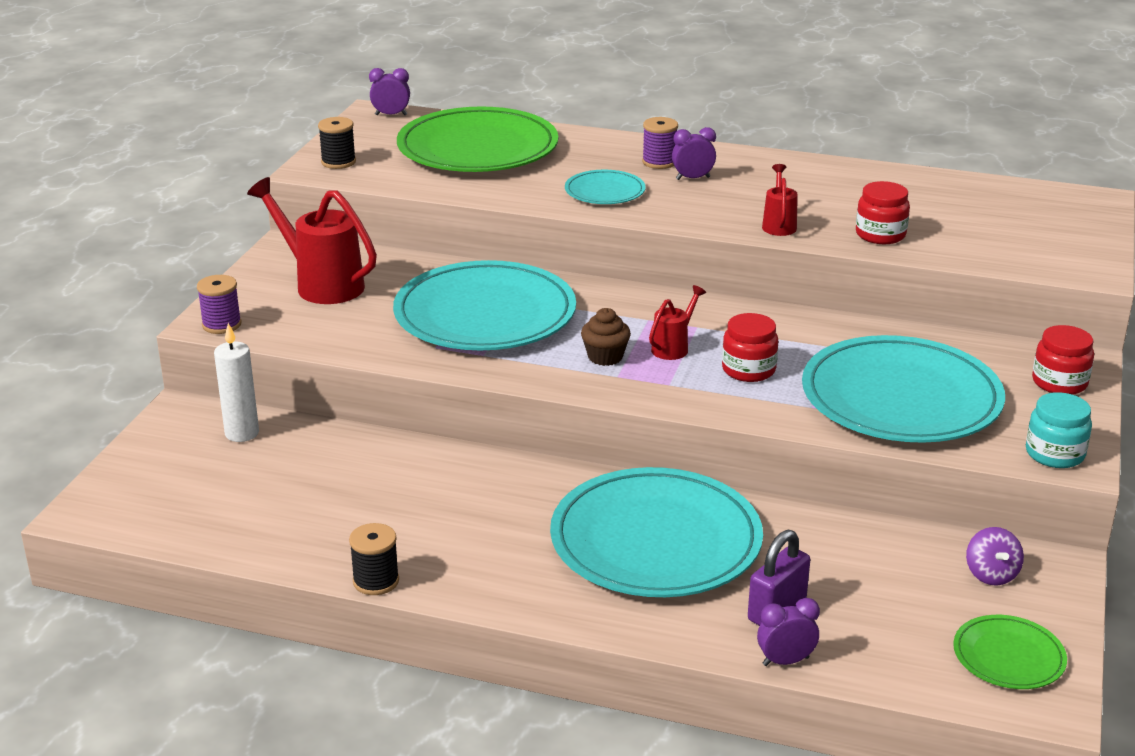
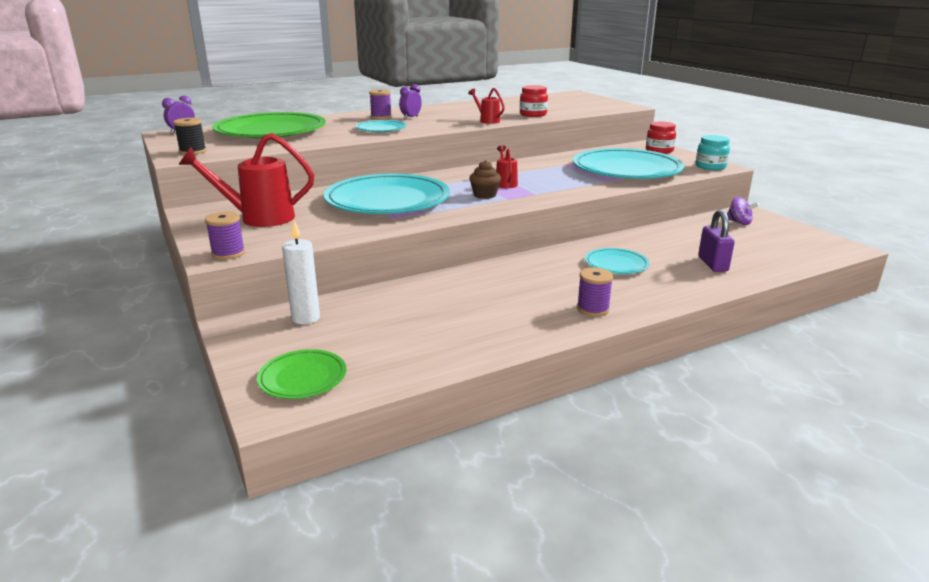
camera: 45 degrees left, 5 degrees down
(376, 581) = (539, 341): black spool -> none
(500, 580) = (593, 309): none -> purple spool
(655, 540) = (616, 264): turquoise plate -> turquoise plate, size x0.47
(748, 370) = (553, 180): red jar -> none
(785, 661) = (757, 277): purple clock -> none
(1008, 656) = (803, 241): green plate -> green plate (302, 377)

